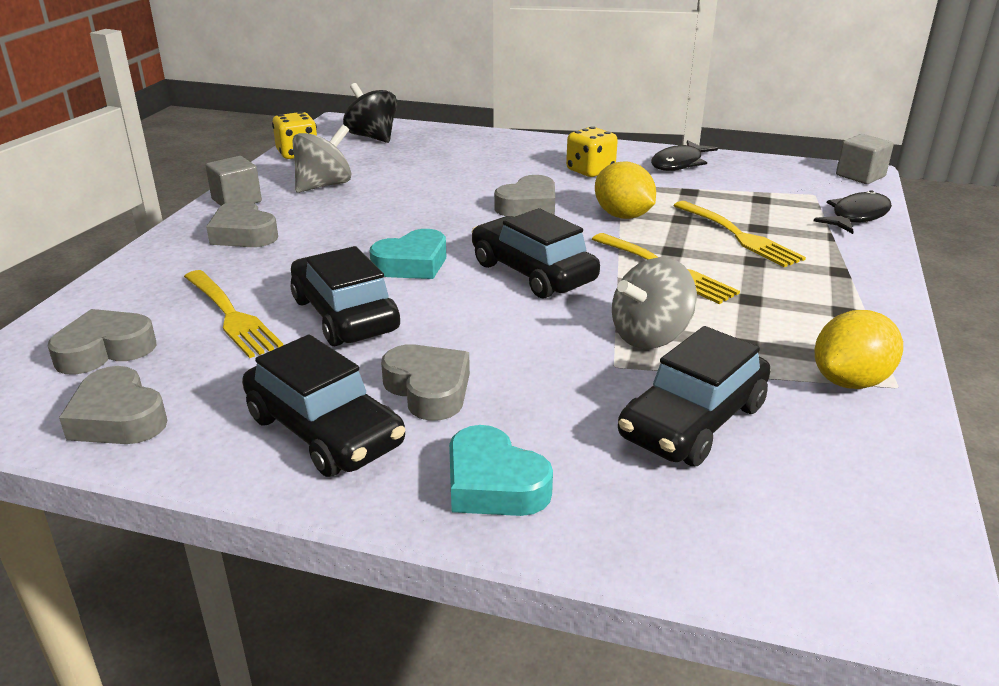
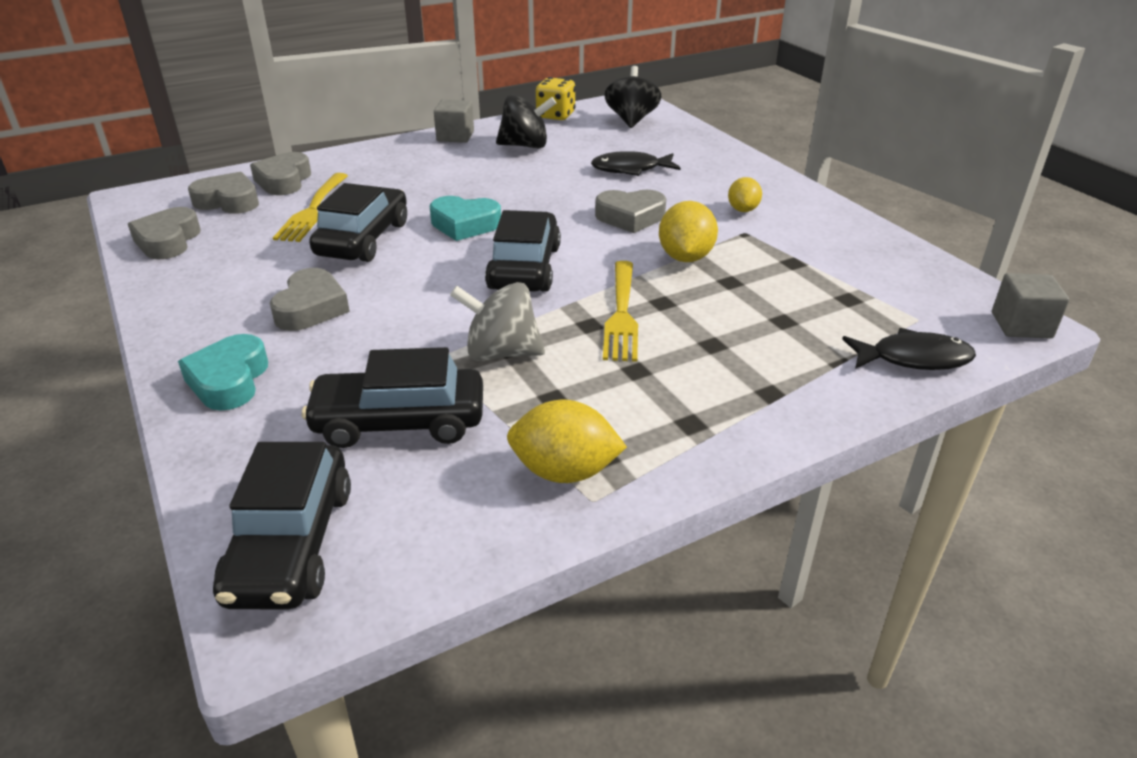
camera: 45 degrees right, 5 degrees up
(243, 234) = (416, 161): grey heart -> grey heart (284, 181)
(324, 185) = (525, 146): grey spinning top -> black spinning top
(325, 431) = (223, 300): black car -> black car (291, 543)
(590, 171) = (743, 210): yellow dice -> yellow lemon
(679, 163) = (841, 235): black fish -> black fish (630, 169)
(738, 236) = (747, 318): yellow fork -> none

